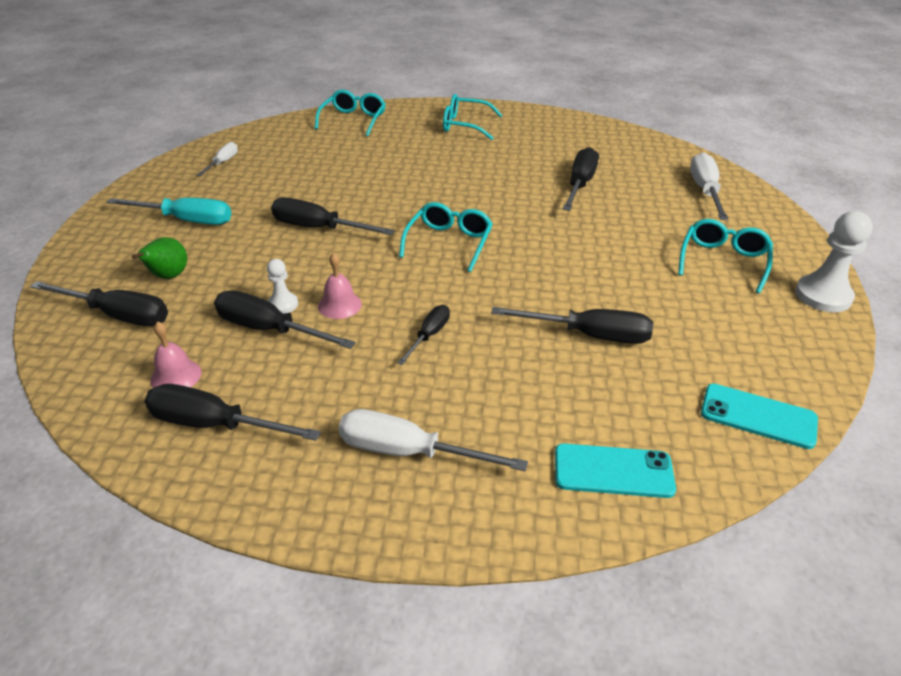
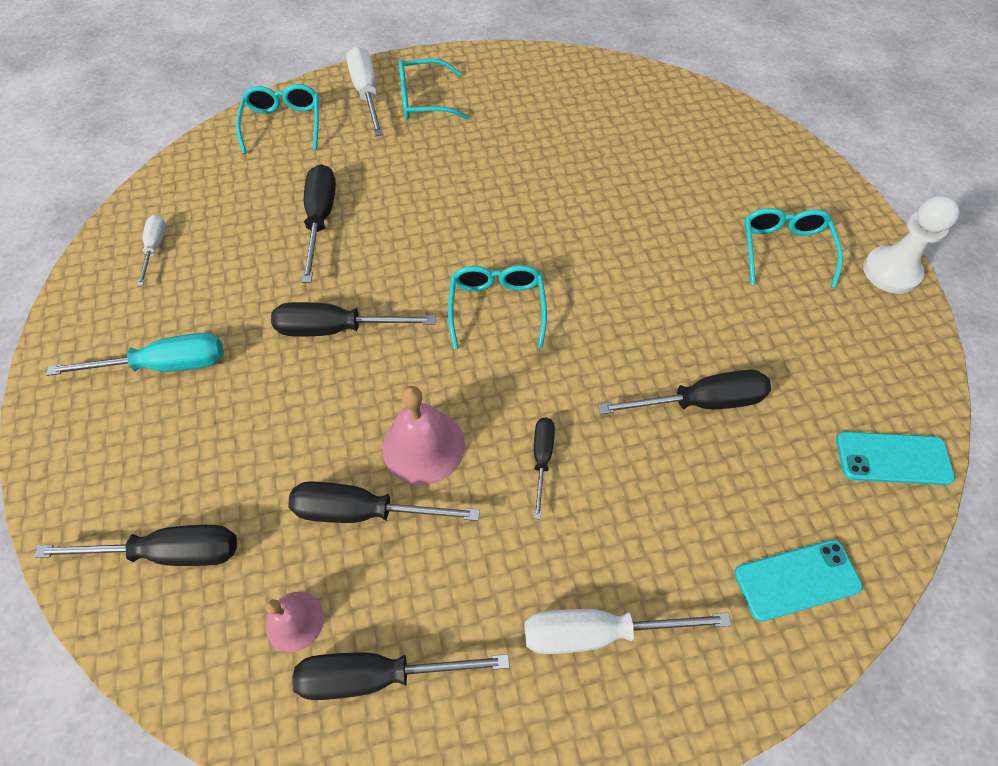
camera: 20 degrees left, 20 degrees up
(168, 276) = (196, 468): green pear -> none
(283, 304) = (359, 467): white pawn -> none
(339, 305) = (423, 446): pink bell -> pink bell, size x1.62
(580, 184) = (595, 170): black screwdriver -> black screwdriver (320, 219)
(705, 191) = (727, 145): white screwdriver -> white screwdriver (366, 93)

